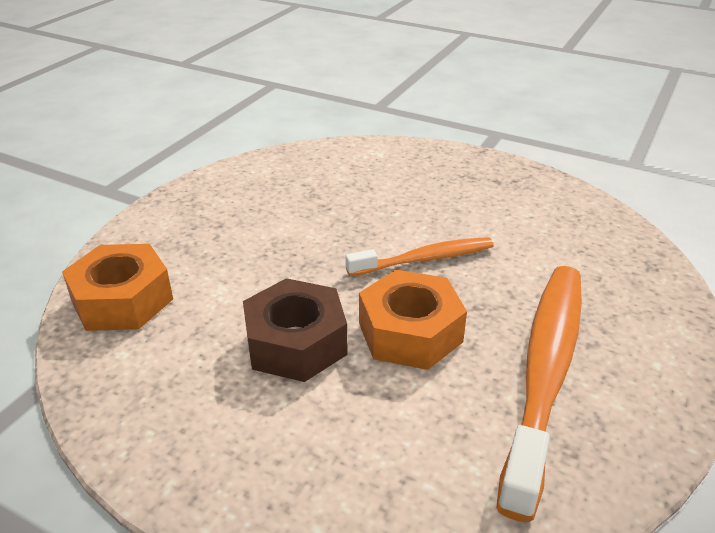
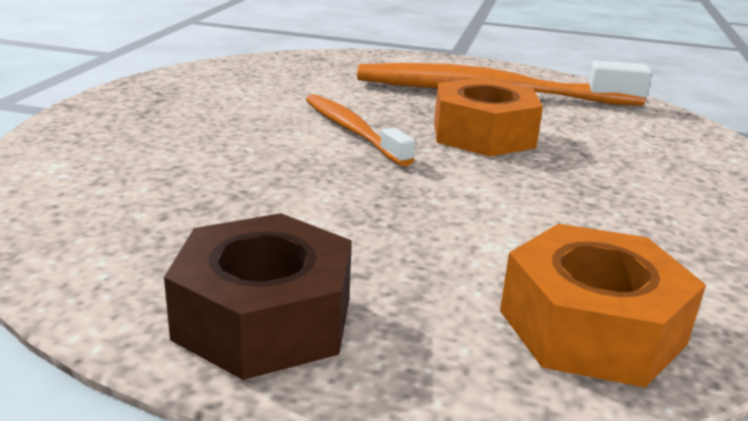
camera: 105 degrees left, 10 degrees down
(296, 343) = (550, 184): brown nut -> brown nut (264, 318)

